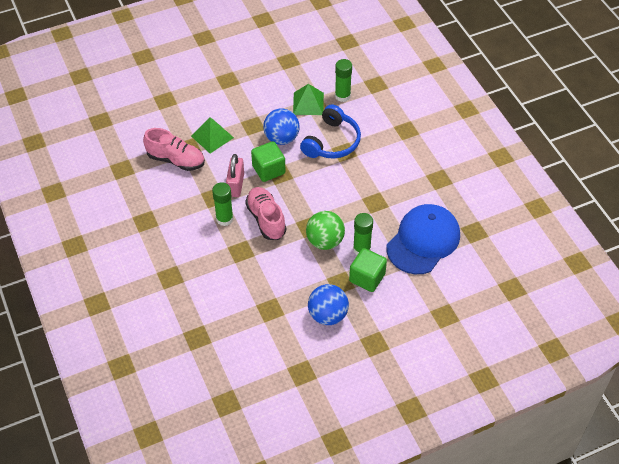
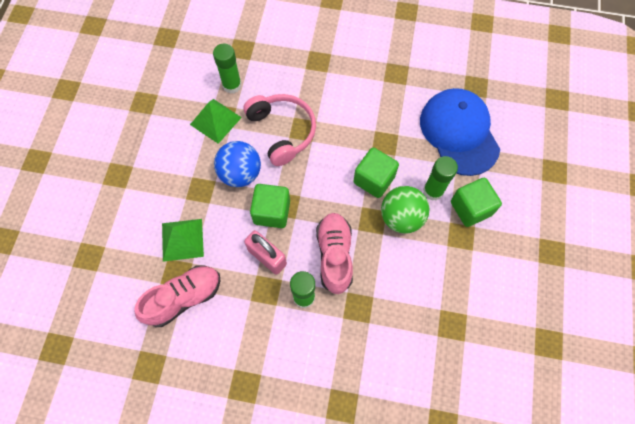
camera: 55 degrees left, 15 degrees up
(266, 219) = (334, 255): pink shoe -> pink shoe turned 75 degrees clockwise
(328, 315) = (493, 273): blue ball -> none
(332, 142) = (282, 131): blue headphones -> pink headphones
(340, 211) = (374, 179): none -> green cube

